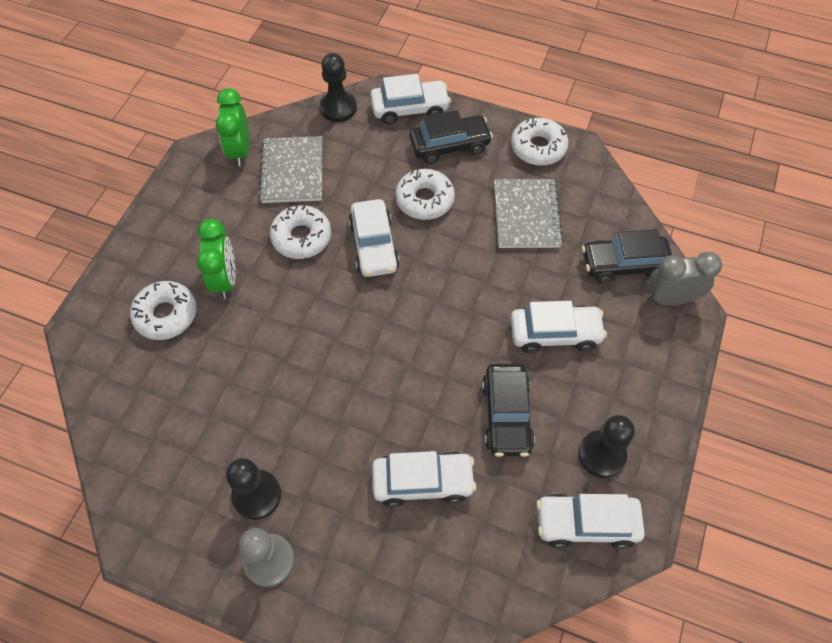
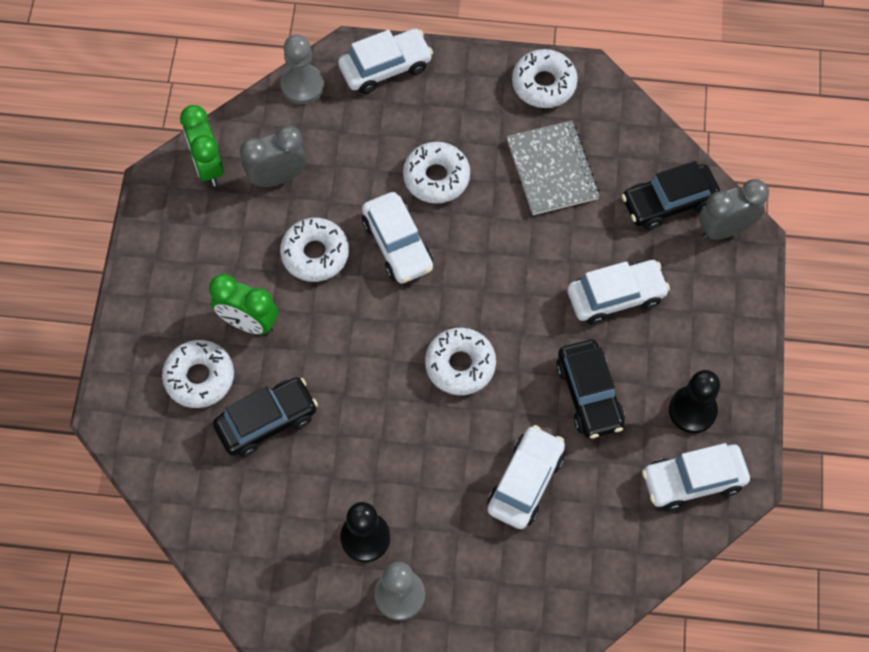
camera: 15 degrees left, 5 degrees up
(225, 279) = (248, 322): green clock -> green clock turned 135 degrees clockwise
(292, 171) = (277, 177): grey notebook -> grey clock
(338, 108) = (302, 85): black pawn -> grey pawn
(395, 359) = (460, 365): none -> white donut
(423, 482) = (525, 482): white car -> white car turned 45 degrees counterclockwise
(449, 145) = (444, 104): black car -> black car (267, 421)

